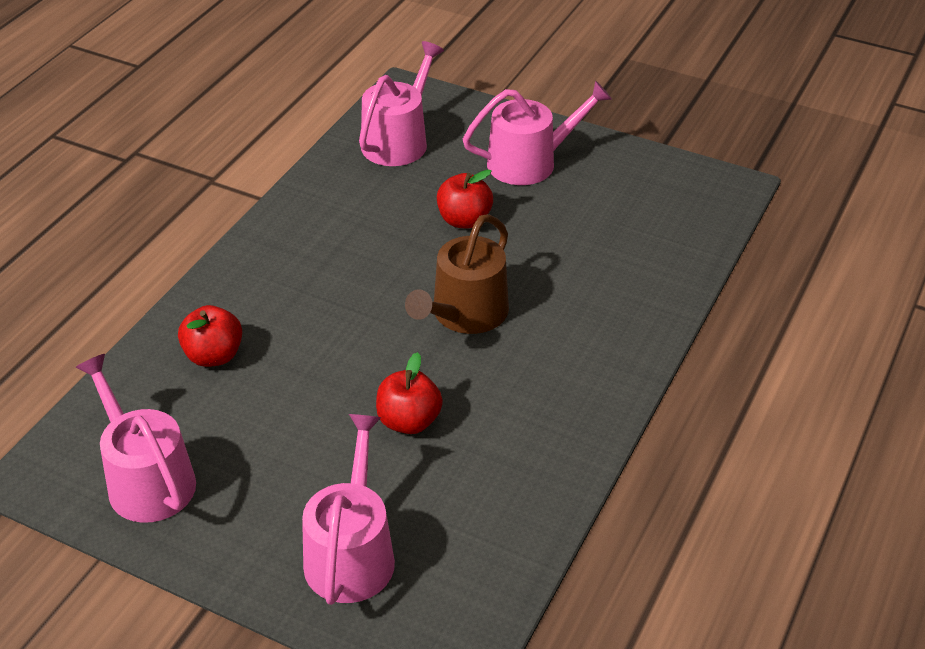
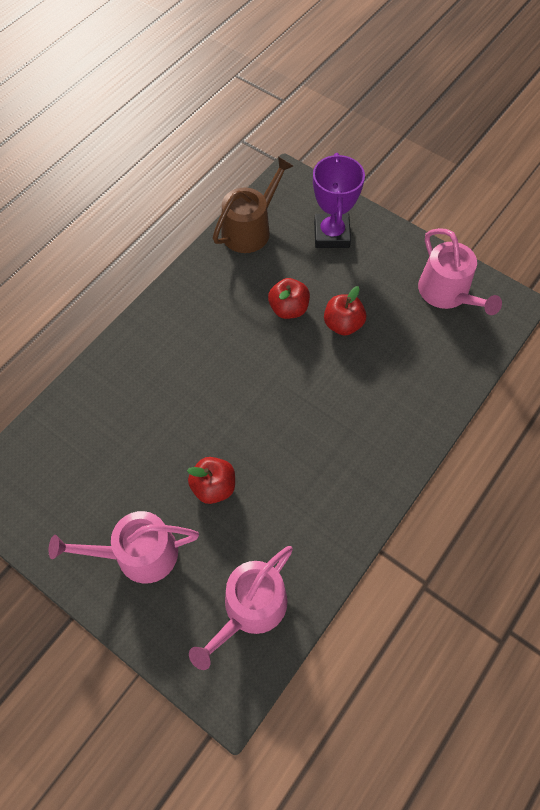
camera: 170 degrees left, 20 degrees up
(214, 356) = (412, 378): red apple -> red apple (343, 324)
(351, 553) = (331, 234): pink watering can -> purple trophy
(465, 314) = (235, 388): brown watering can -> brown watering can (250, 229)

